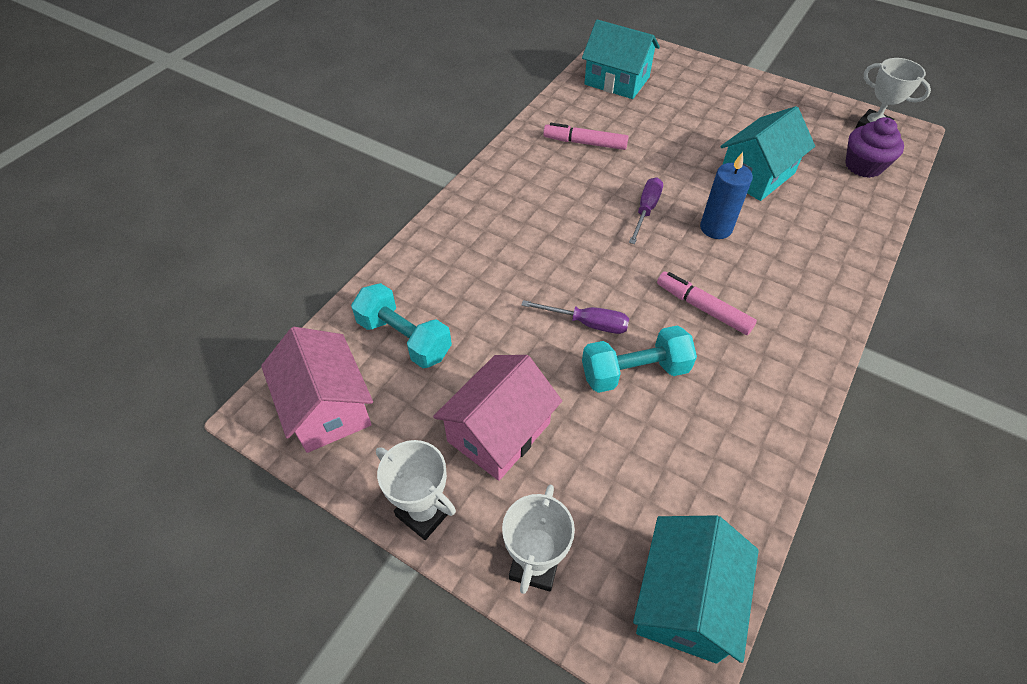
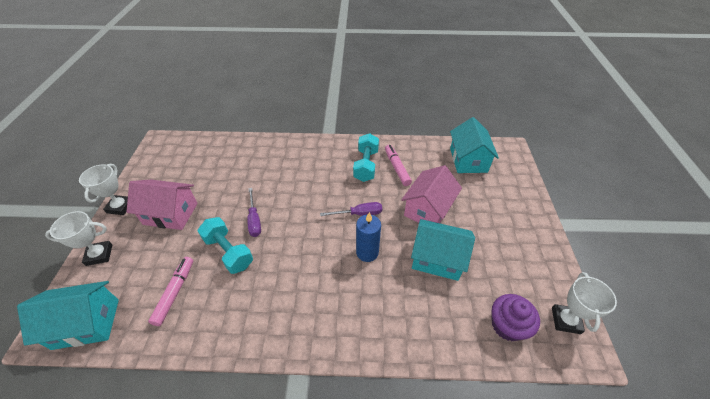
camera: 60 degrees right, 5 degrees down
(327, 407) = (167, 156): pink house -> pink house (428, 209)
(404, 338) = (214, 161): turquoise dumbbell -> turquoise dumbbell (366, 165)
(703, 308) = (292, 268): pink marker -> pink marker (175, 292)

